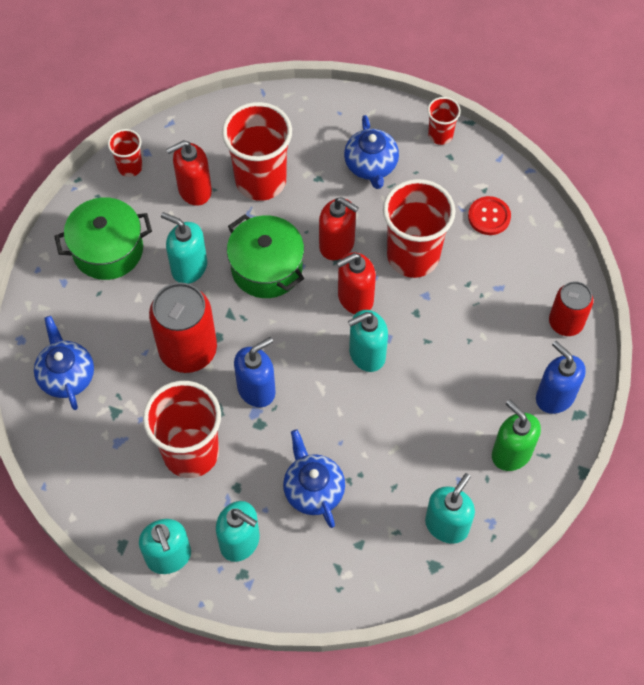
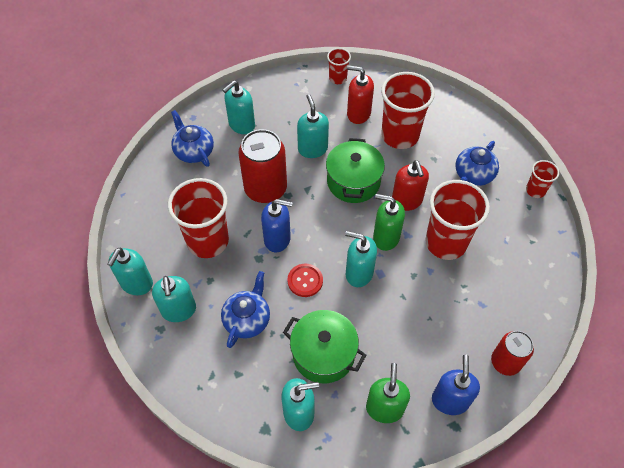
camera: 45 degrees right, 5 degrees down
(66, 375) = (194, 151): blue teapot -> blue teapot turned 60 degrees counterclockwise
(85, 303) = (241, 125): none -> turquoise soap dispenser
(108, 250) = (281, 109): green pot -> green pot (323, 354)
(355, 298) = (386, 237): red soap dispenser -> green soap dispenser
(489, 216) = (519, 259): red button -> red button (305, 281)

